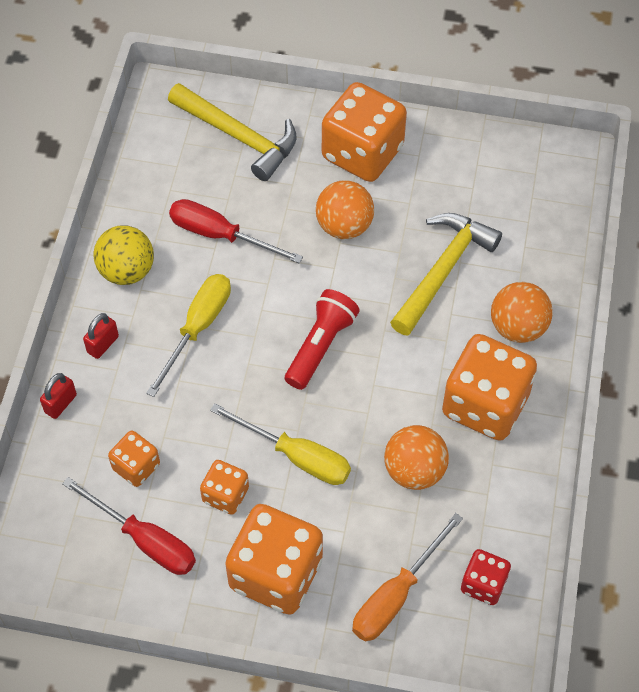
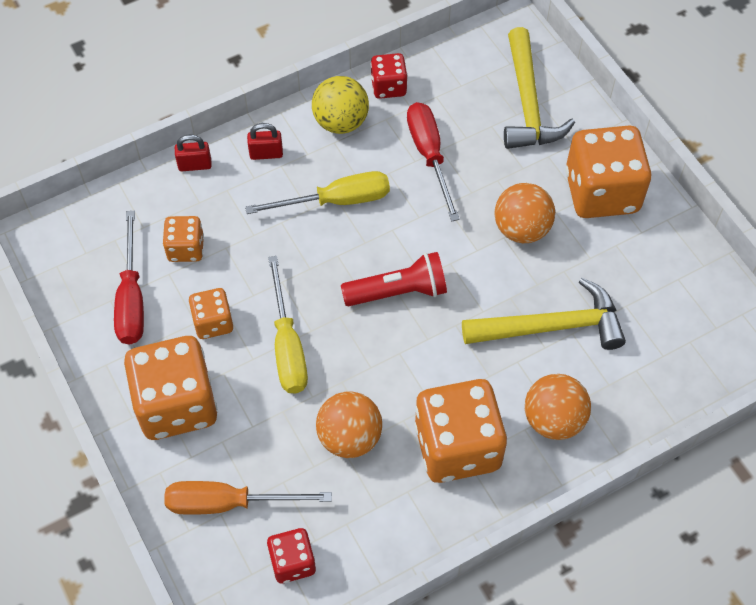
camera: 50 degrees right, 0 degrees up
(127, 214) = (388, 87): none -> red dice

